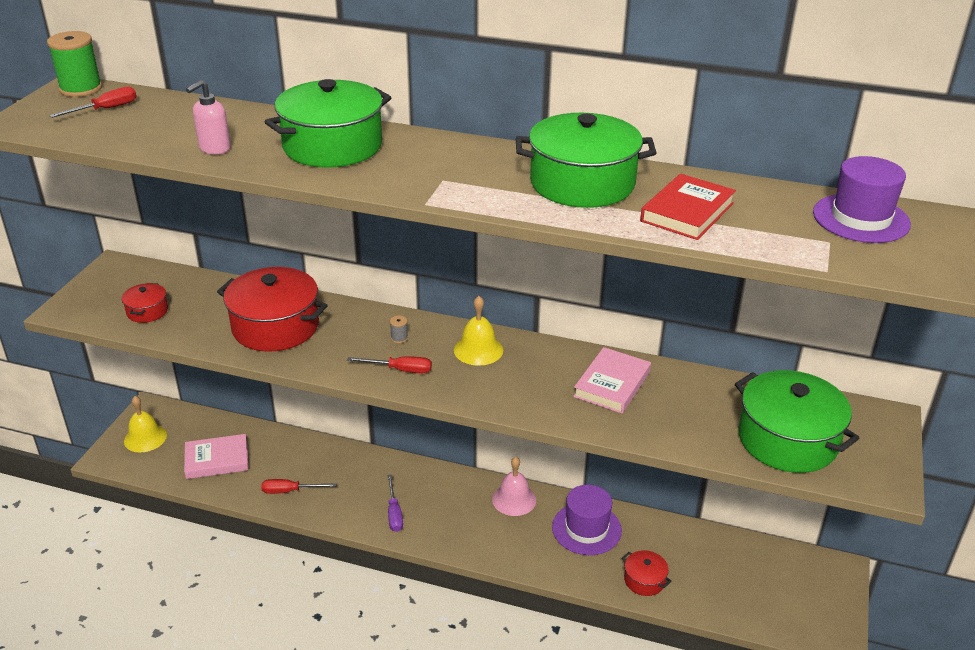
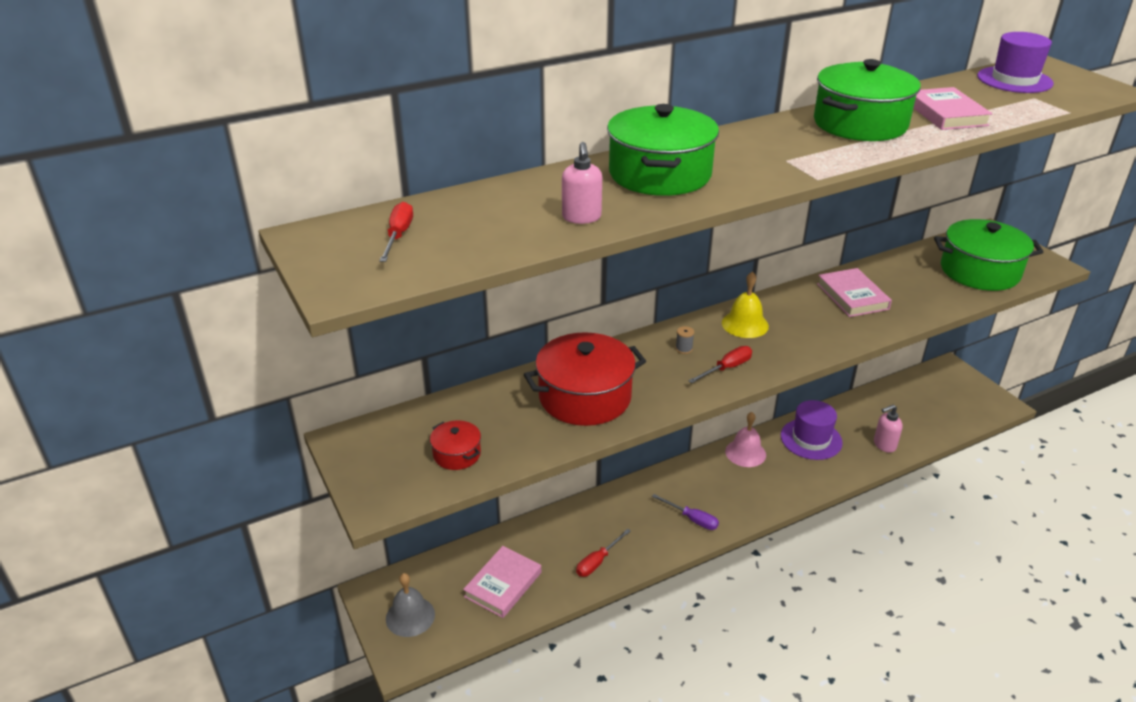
camera: 45 degrees left, 0 degrees up
(81, 89) = (321, 232): green spool -> none
(145, 438) = (410, 616): yellow bell -> grey bell
(644, 580) = (884, 445): red pot -> pink soap dispenser
(687, 212) = (946, 114): red book -> pink book

